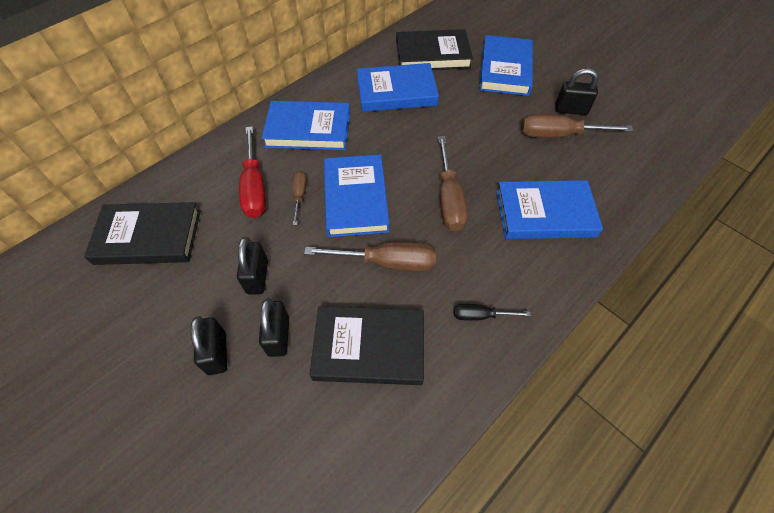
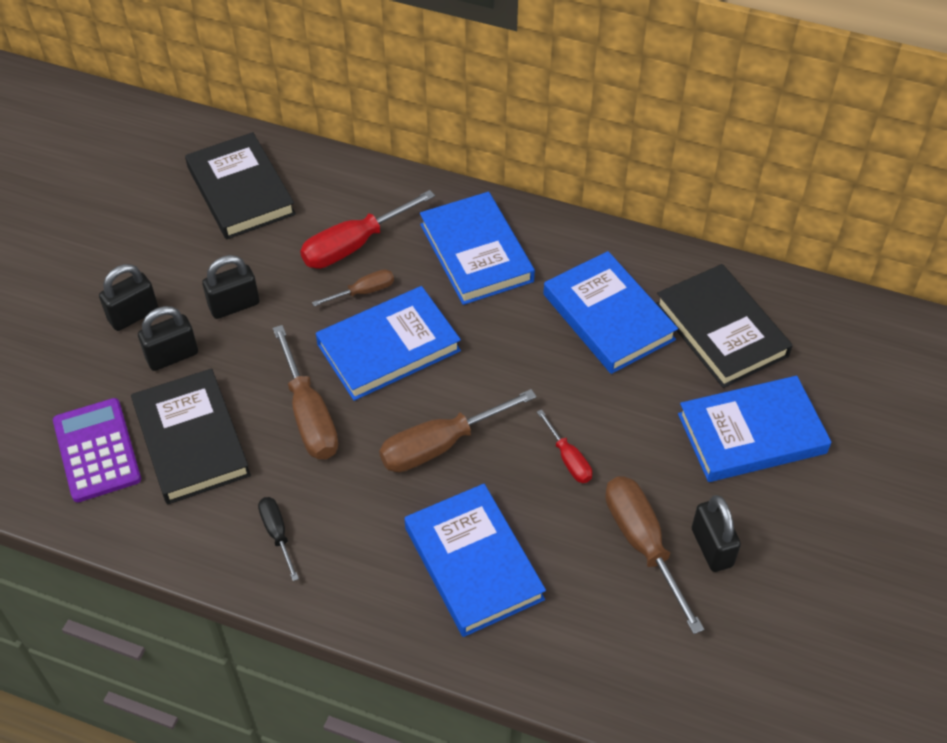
camera: 65 degrees right, 5 degrees down
(341, 426) = (97, 450): none -> purple calculator
(488, 144) = (569, 459): none -> red screwdriver

